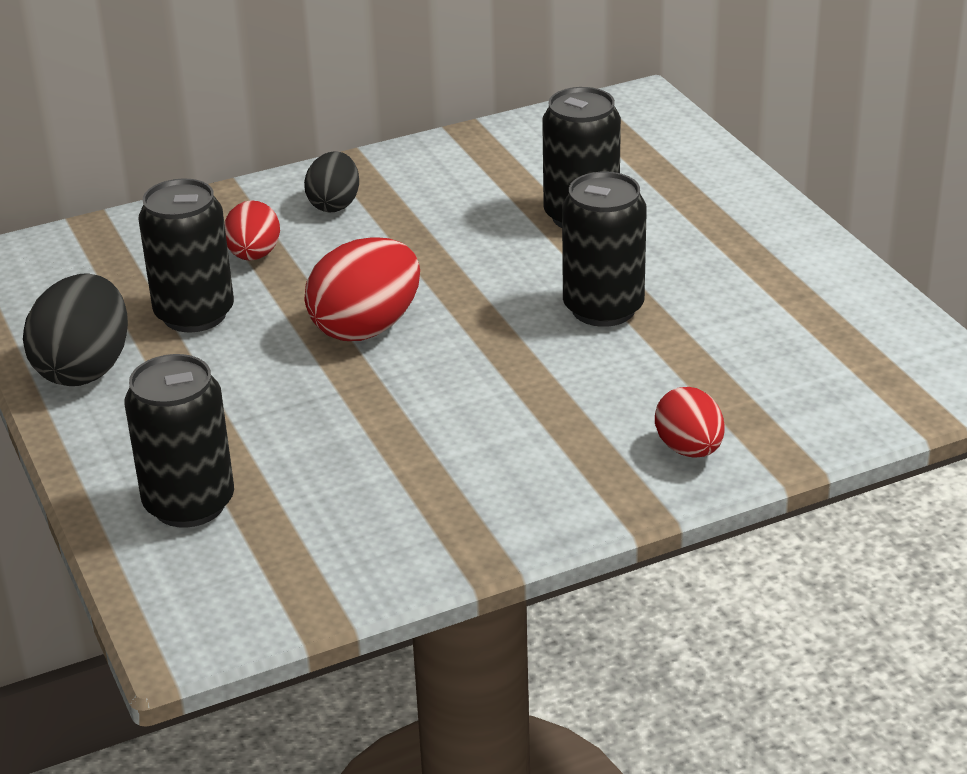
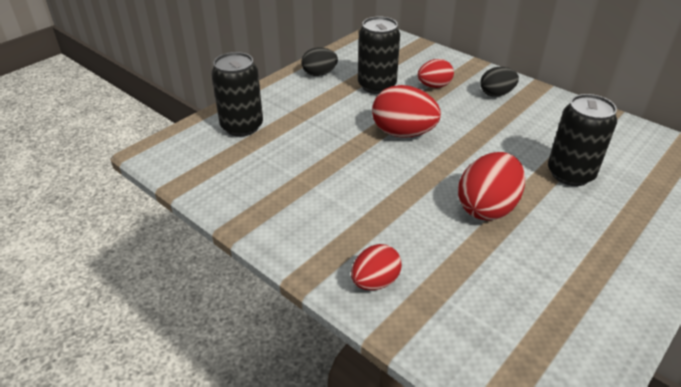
camera: 65 degrees right, 5 degrees up
(85, 369) = (319, 74): black egg -> black egg, size x0.62
(603, 308) = (487, 207): black can -> red egg

